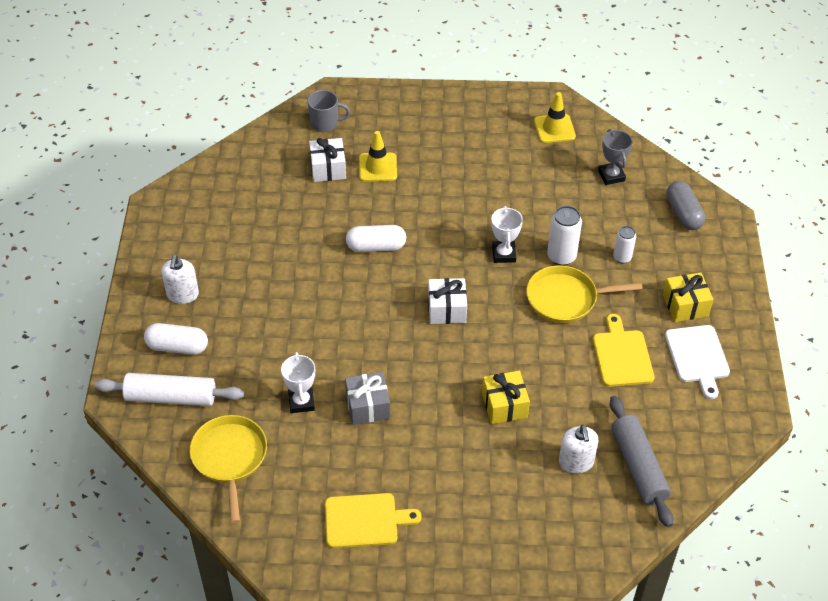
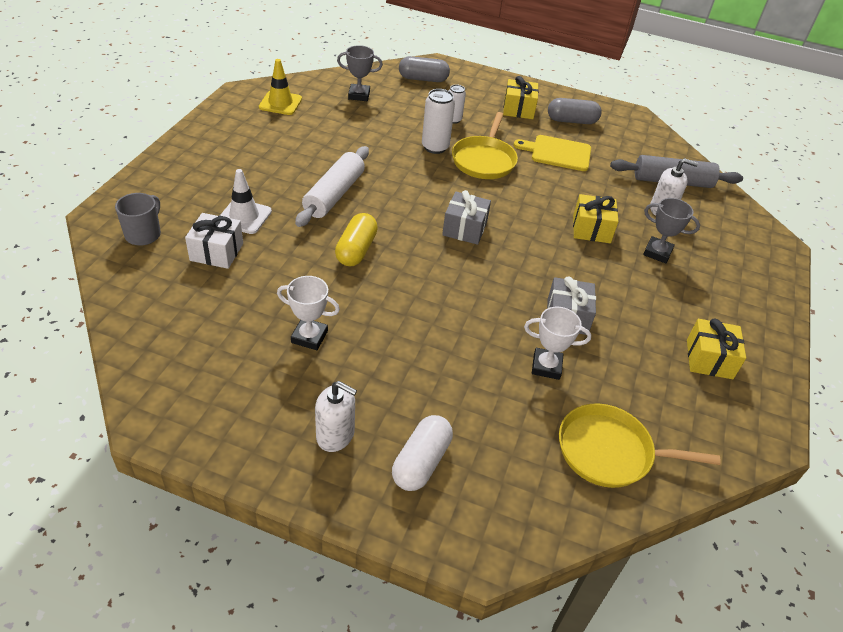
camera: 75 degrees left, 5 degrees down
(171, 397) = (501, 490): white rolling pin -> white rolling pin (334, 195)
(365, 520) = (709, 359): yellow cutting board -> yellow gift
(376, 247) = (356, 250): white capsule -> yellow capsule
(378, 167) = (244, 216): yellow traffic cone -> white traffic cone
(447, 309) = (465, 229): white gift -> grey gift
(499, 465) = (657, 252): none -> grey trophy
(504, 254) = (414, 176): white trophy -> white trophy (309, 337)
(697, 357) = (571, 121): white cutting board -> grey capsule

